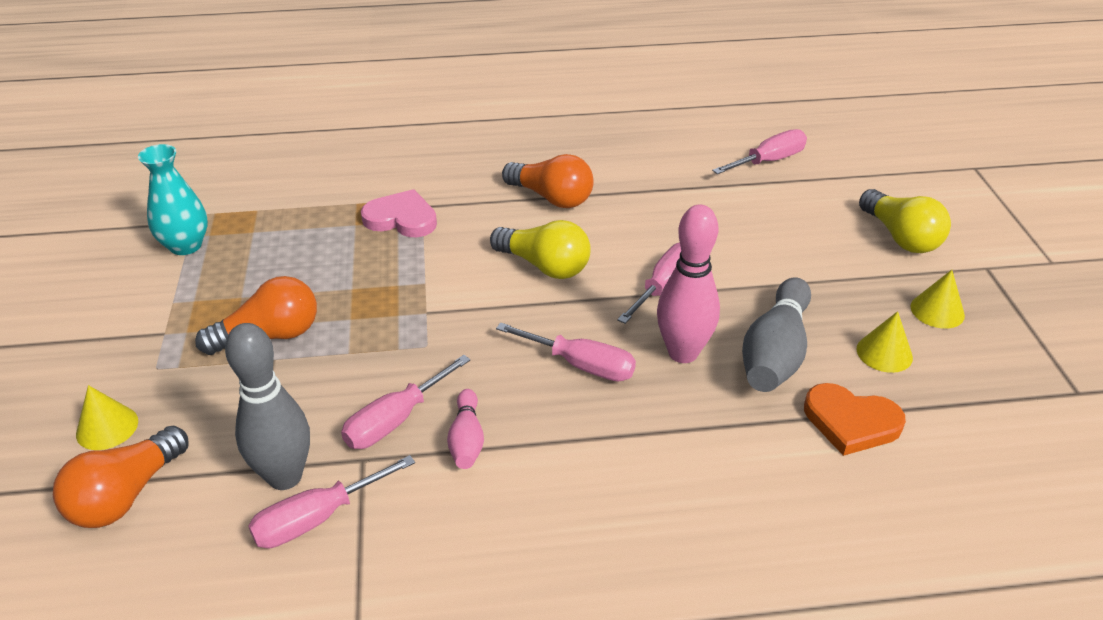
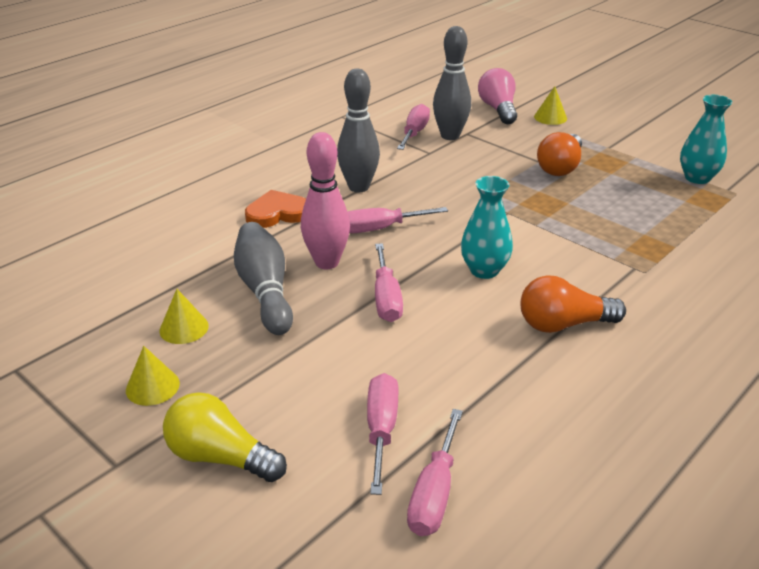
camera: 140 degrees right, 5 degrees down
(126, 495) = (498, 109): orange light bulb -> pink light bulb
(395, 420) = (438, 168): pink screwdriver -> pink screwdriver (381, 429)
(401, 219) = (627, 252): pink heart -> none
(467, 440) = (393, 176): pink bowling pin -> none
(531, 446) = (359, 187): none -> grey bowling pin
(545, 266) = (484, 270): yellow light bulb -> turquoise vase
(851, 422) = (186, 273): orange heart -> orange heart (277, 213)

